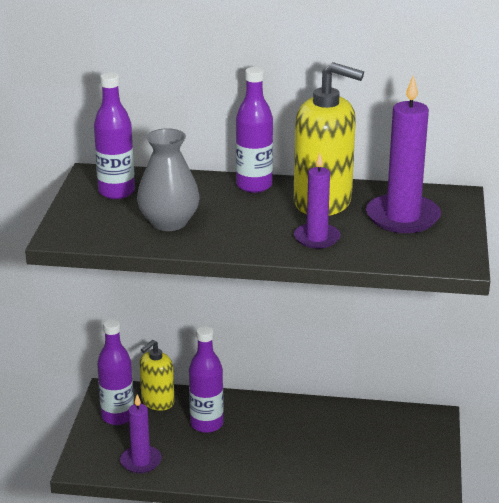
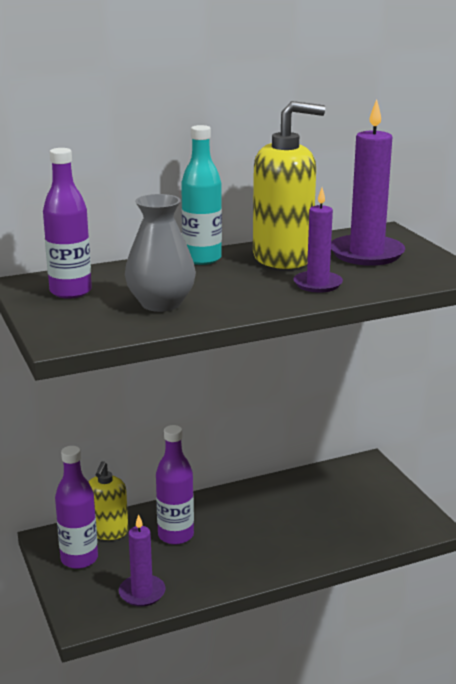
camera: 30 degrees left, 5 degrees down
(254, 185) = (202, 259): purple bottle -> turquoise bottle

